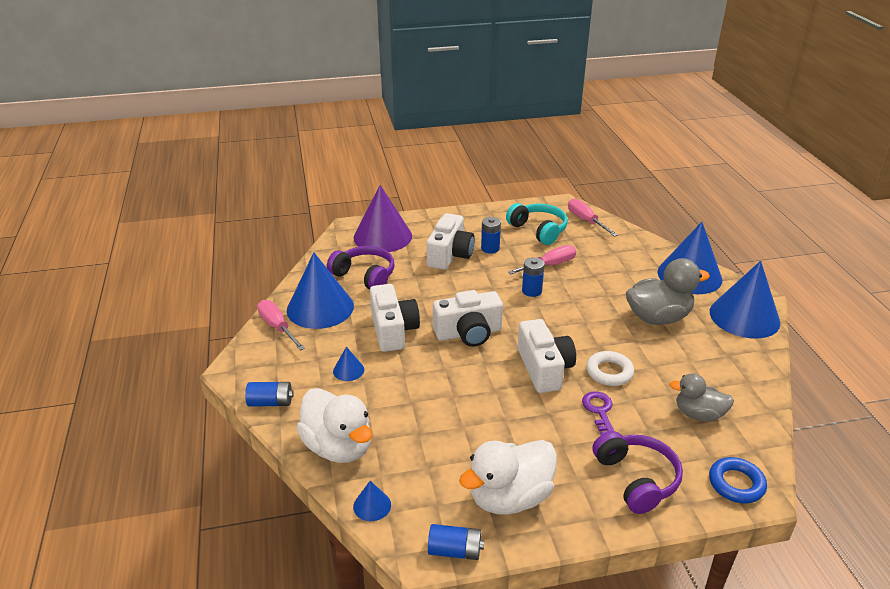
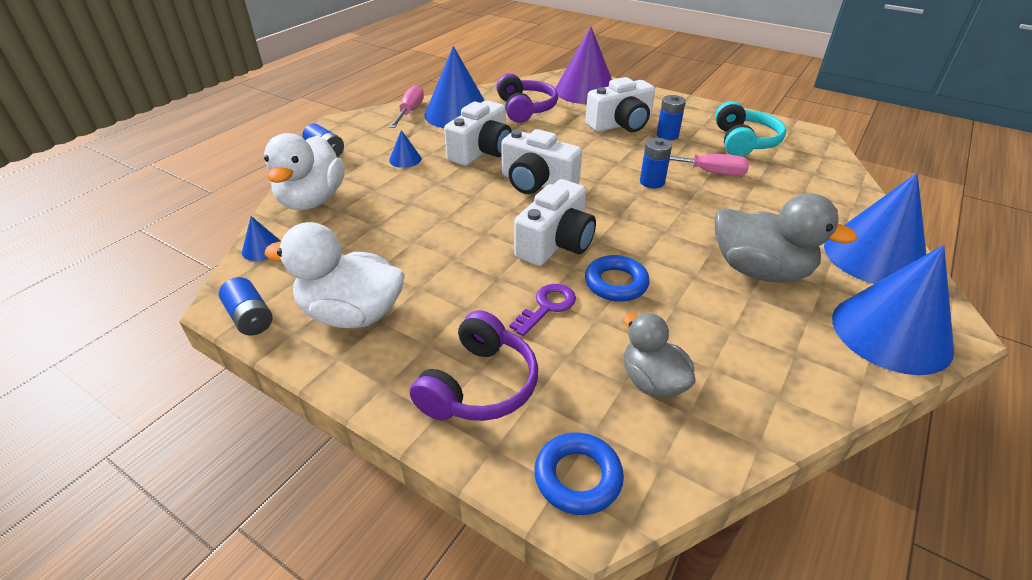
camera: 45 degrees right, 5 degrees up
(586, 221) = (815, 156): pink screwdriver -> none
(609, 372) = (616, 283): white ring -> blue ring

